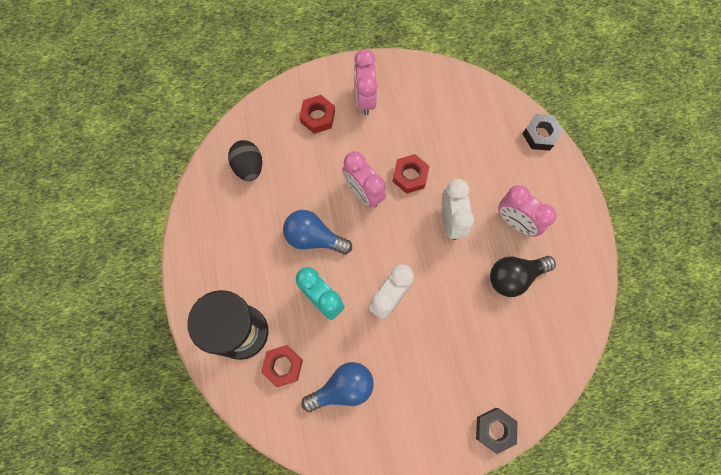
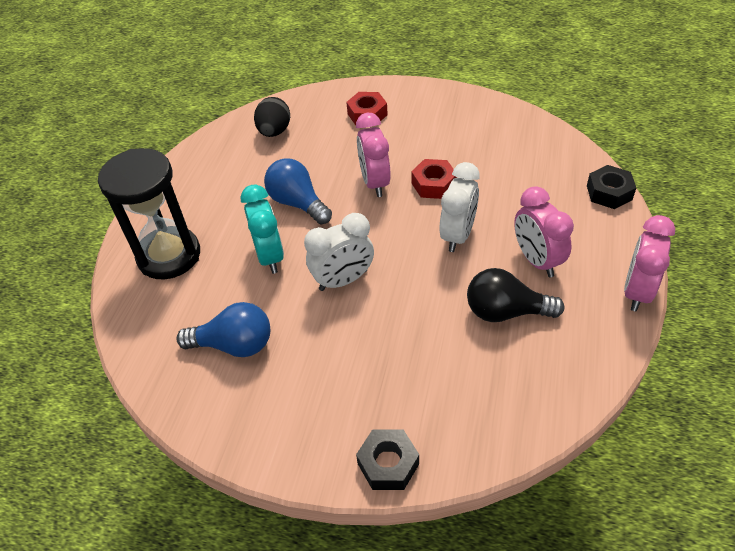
camera: 30 degrees right, 25 degrees down
(283, 366) = (187, 300): red nut -> none
(365, 98) = (424, 113): pink clock -> pink clock (637, 291)

